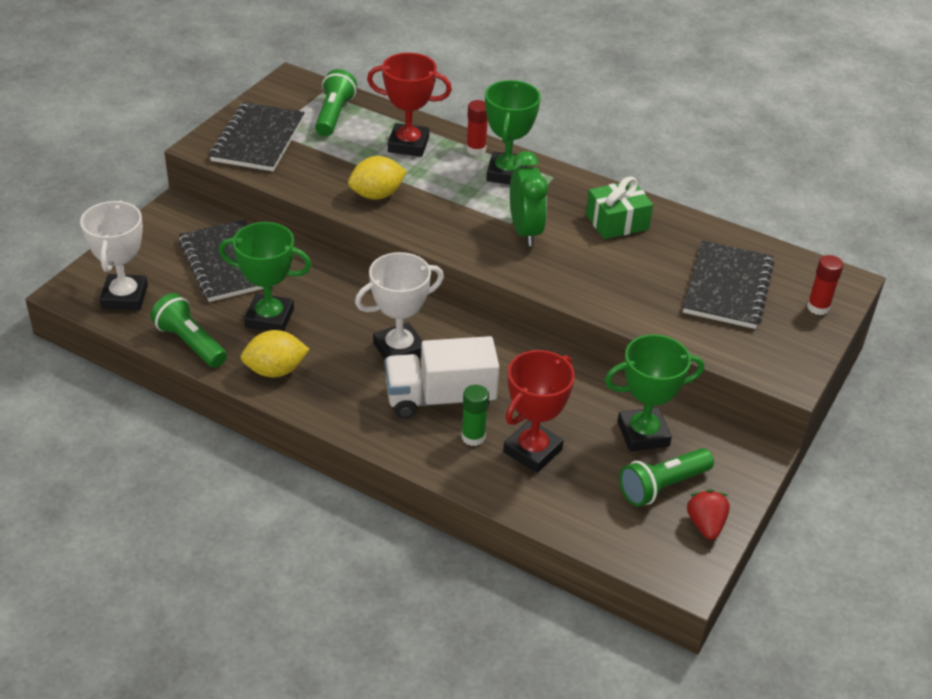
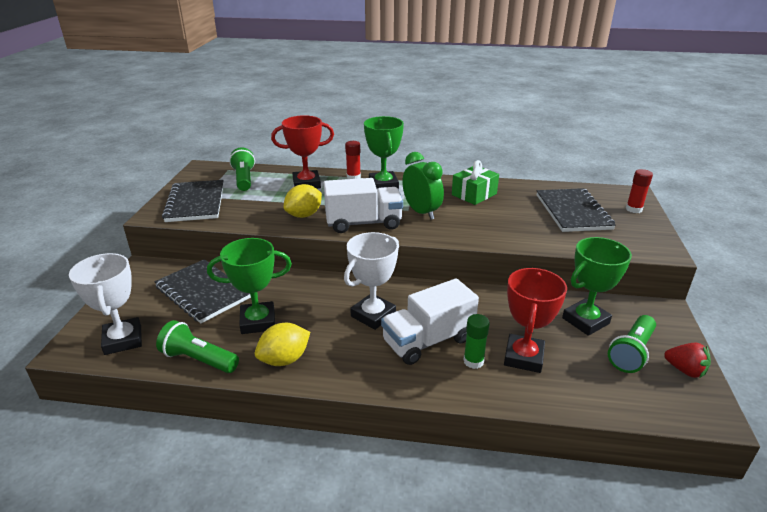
camera: 20 degrees left, 10 degrees down
(441, 227) = (363, 223): none -> white truck
(705, 525) = (685, 370): red strawberry -> red strawberry turned 150 degrees clockwise

